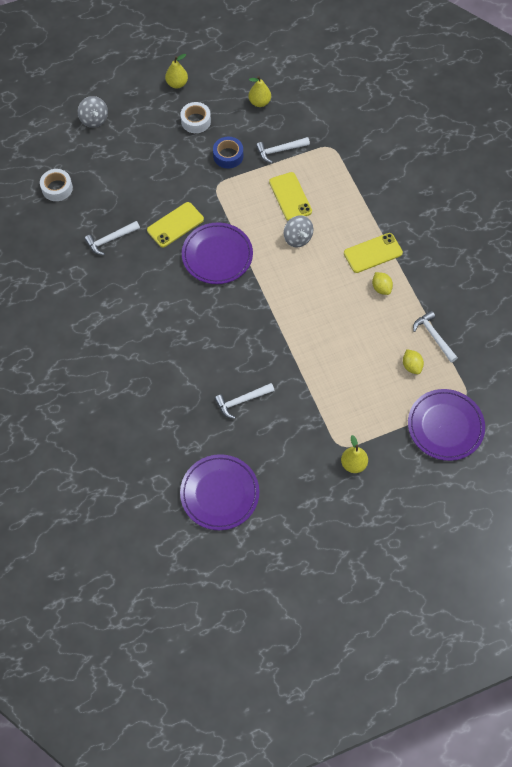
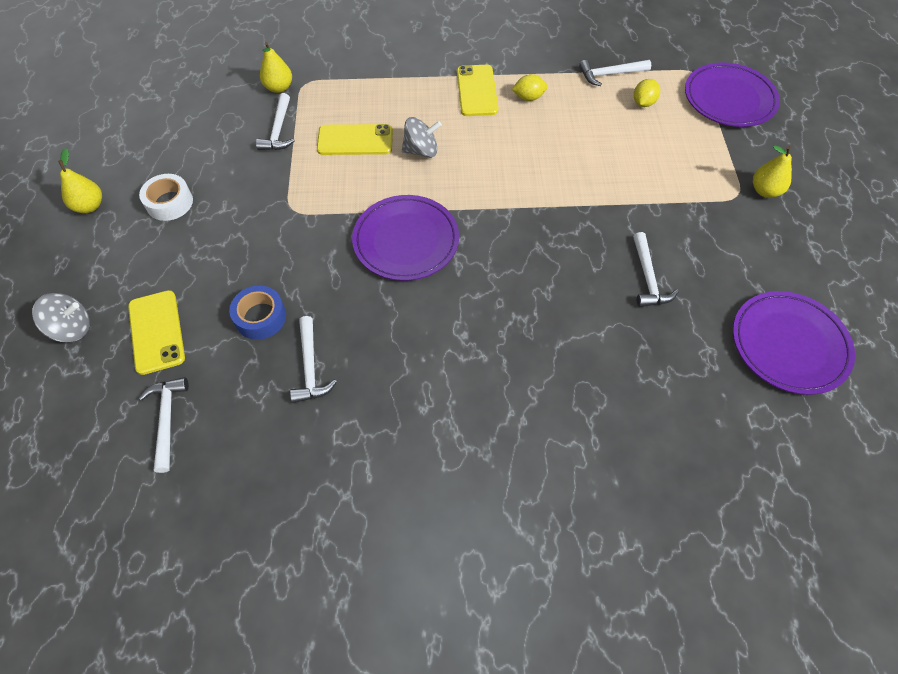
camera: 70 degrees left, 5 degrees down
(57, 188) = (167, 420): white tape -> white hammer
(175, 225) = (330, 275): yellow phone -> yellow phone (157, 332)
(228, 156) = (251, 184): blue tape -> blue tape (260, 317)
(259, 102) = (189, 128): yellow pear -> yellow pear (279, 88)
(411, 366) = (643, 103): yellow lemon -> yellow lemon turned 60 degrees counterclockwise

